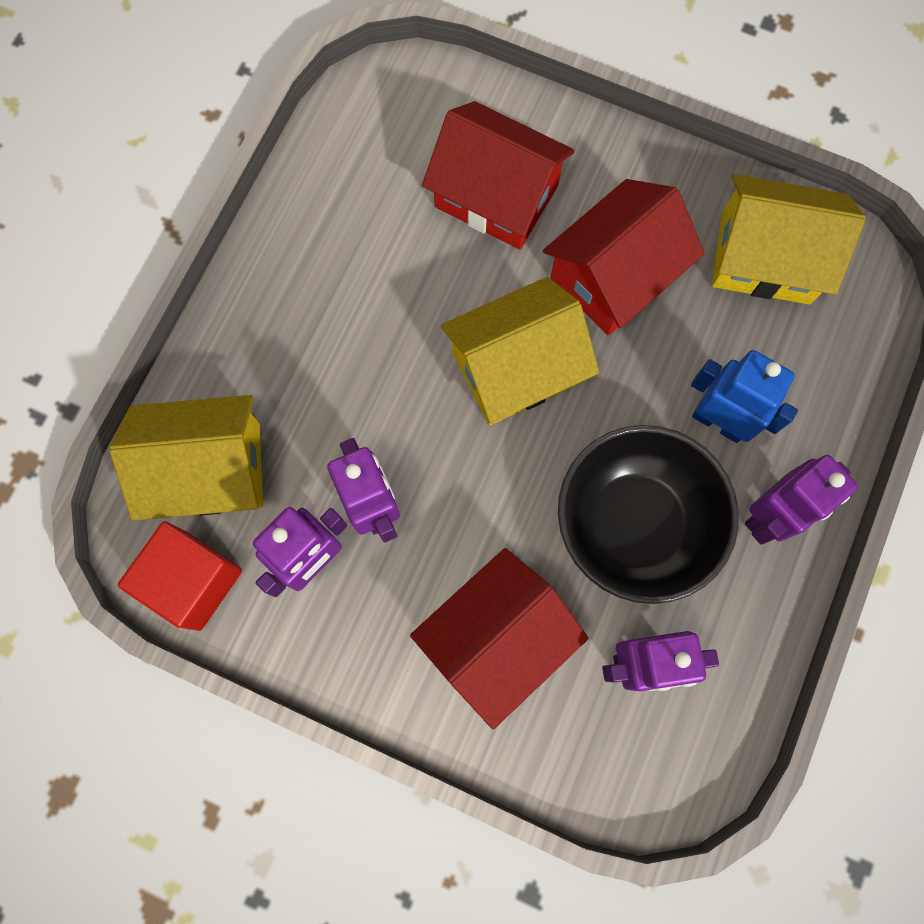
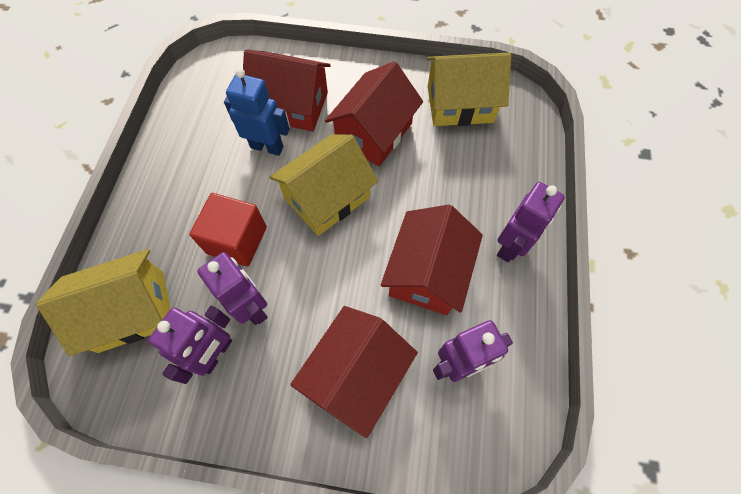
camera: 15 degrees left, 10 degrees down
(193, 581) = (130, 391): red cube -> red cube (237, 240)
(635, 523) = (428, 273): black bowl -> red house
(719, 421) = (461, 199): blue robot -> blue robot (267, 147)

